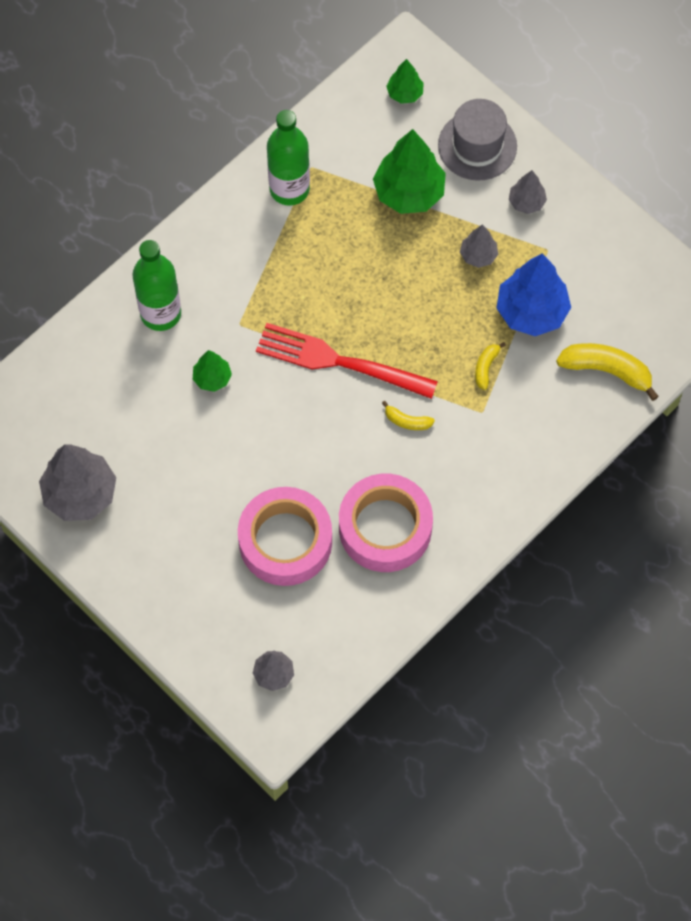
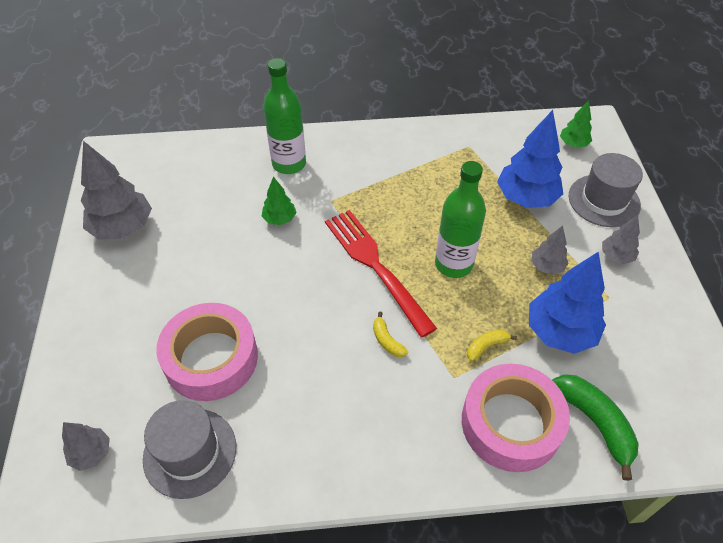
camera: 40 degrees right, 15 degrees down
(289, 189) = (442, 149): green bottle -> green bottle (453, 264)
(343, 616) = (190, 452): none -> grey hat
(385, 528) = (292, 407): pink tape -> pink tape (511, 423)
(409, 192) = (526, 198): green tree -> blue tree
(607, 370) = (595, 423): yellow banana -> green banana

